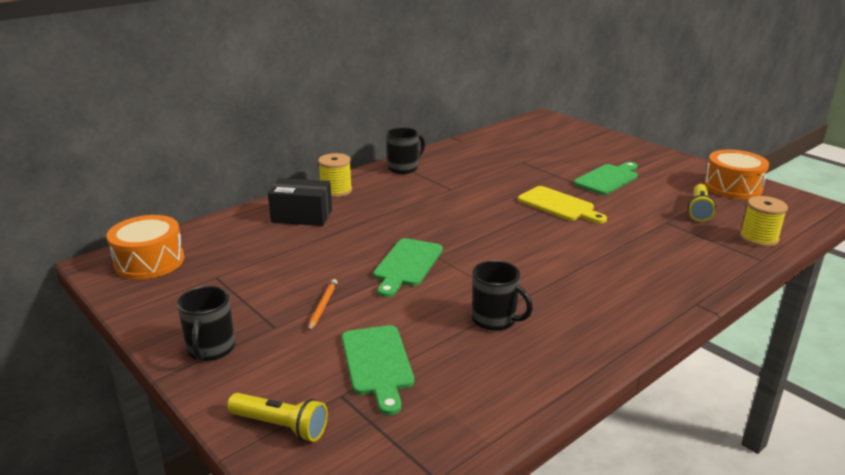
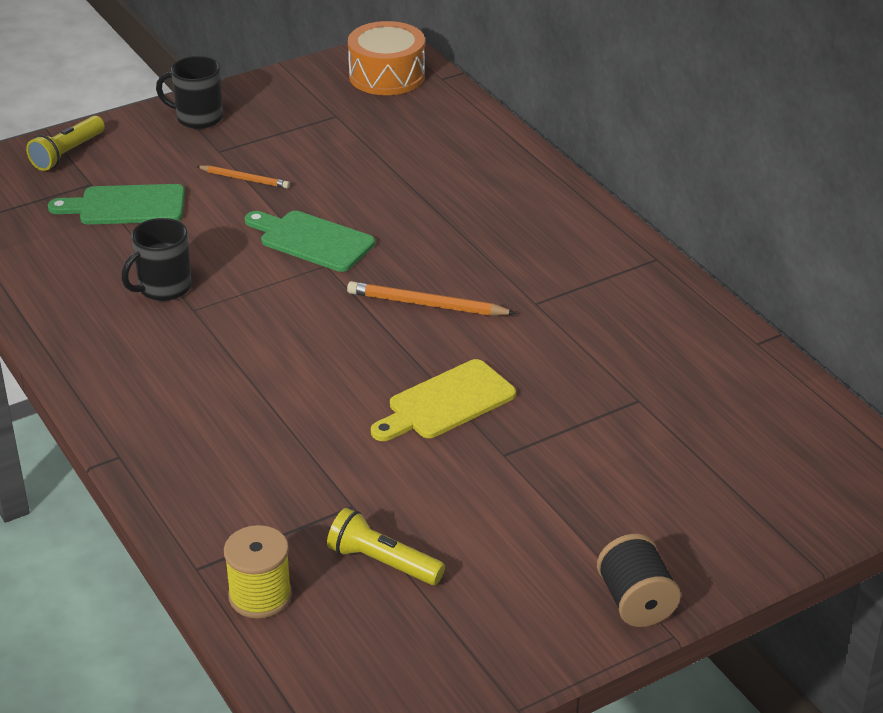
camera: 100 degrees right, 10 degrees up
(302, 216) = (475, 170): black box -> none
(336, 191) = (552, 199): yellow spool -> none
(403, 168) = (630, 266): black mug -> none
(467, 218) = (427, 304): none -> orange pencil
(608, 179) = (541, 487): green cutting board -> none
(664, 157) = (636, 602): none -> black spool
(732, 187) = (467, 650): orange drum -> none

